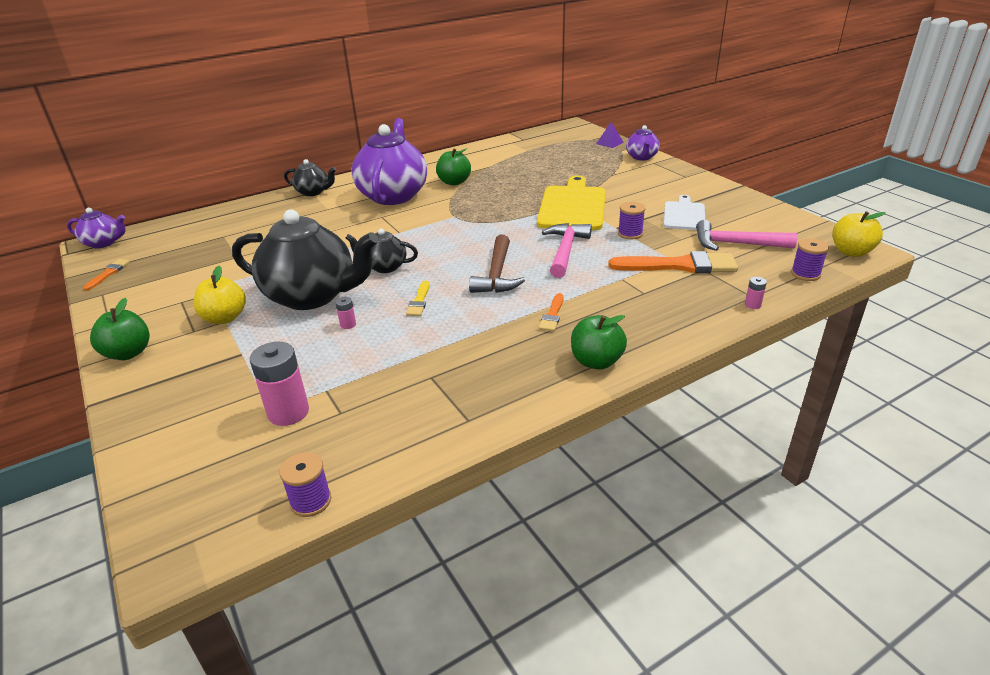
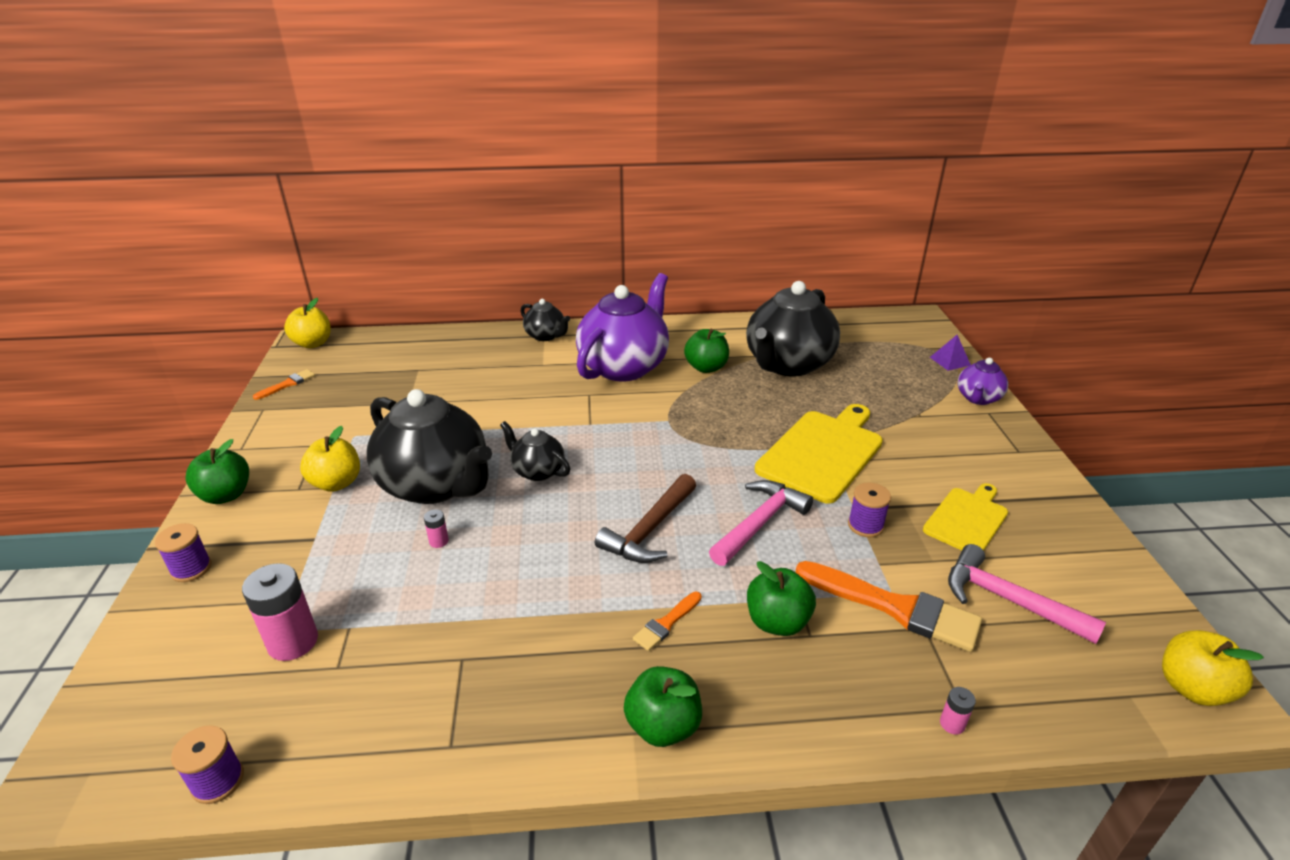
camera: 25 degrees right, 0 degrees up
(104, 243) = (313, 343): purple teapot -> yellow apple
(419, 301) = (534, 537): yellow brush -> none
(509, 168) = (788, 365): none -> black teapot
(619, 293) = (777, 622): none -> green apple
(684, 215) = (967, 519): white cutting board -> yellow cutting board
(805, 274) = (1080, 701): purple spool -> purple spool (191, 569)

